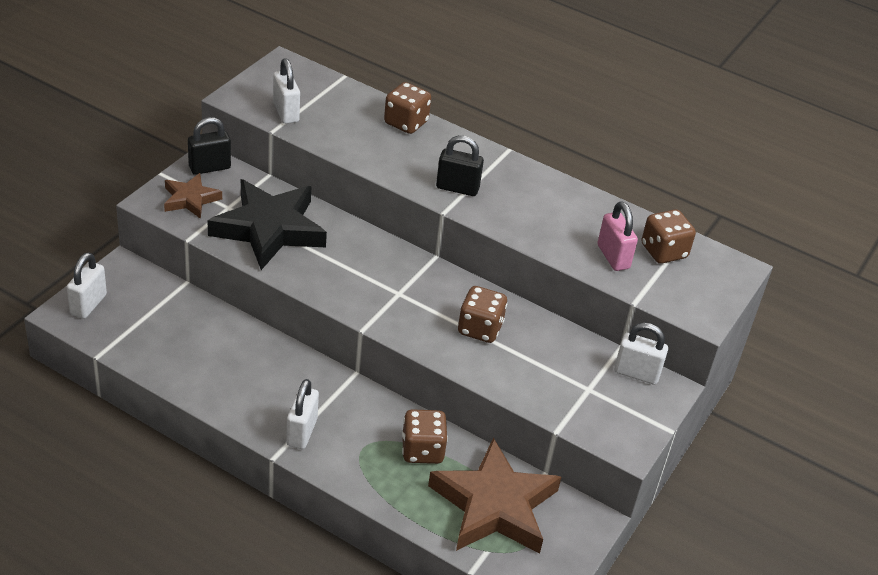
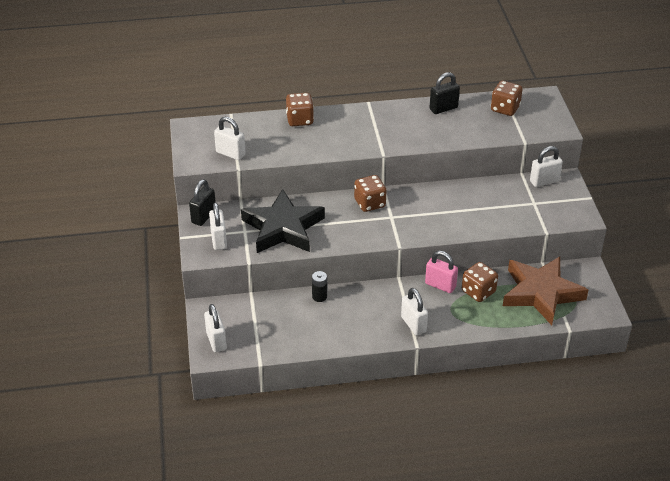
camera: 35 degrees left, 0 degrees up
(190, 199) = (219, 240): brown star -> white padlock
(246, 333) = (319, 297): none -> black battery
(457, 188) = (372, 138): black padlock -> black padlock (443, 108)
(480, 329) = (451, 208): brown dice -> brown dice (370, 203)
(613, 257) = (487, 126): pink padlock -> pink padlock (440, 285)

